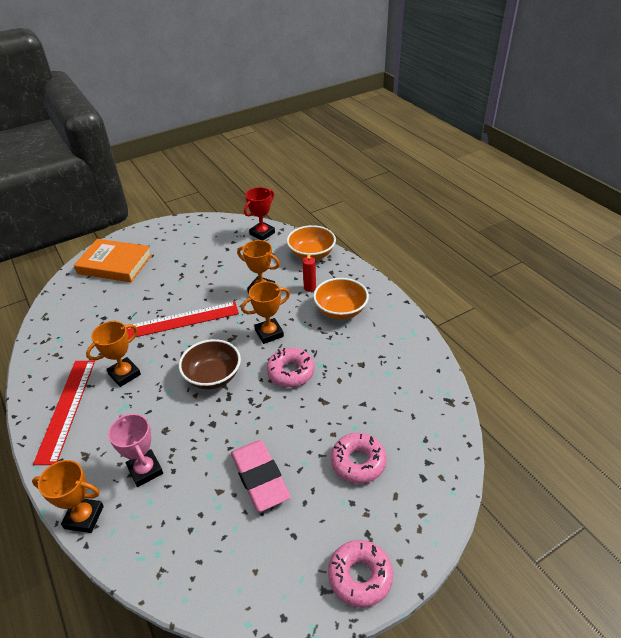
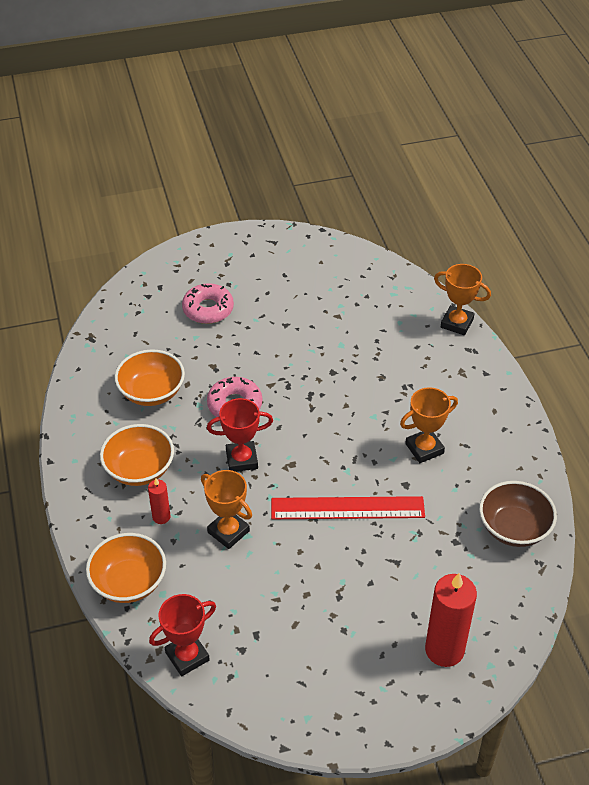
camera: 165 degrees left, 5 degrees up
(66, 409) = (487, 423): red ruler -> none
(115, 264) = (444, 650): orange book -> red candle
(145, 470) = (402, 346): pink trophy -> none
(213, 376) = (322, 421): brown bowl -> brown bowl (514, 528)
(260, 478) = (299, 317): pink eraser -> none
(269, 333) = (241, 459): orange trophy -> red trophy
(360, 576) = (245, 243): pink donut -> none
(364, 366) = (151, 392): none -> orange bowl

